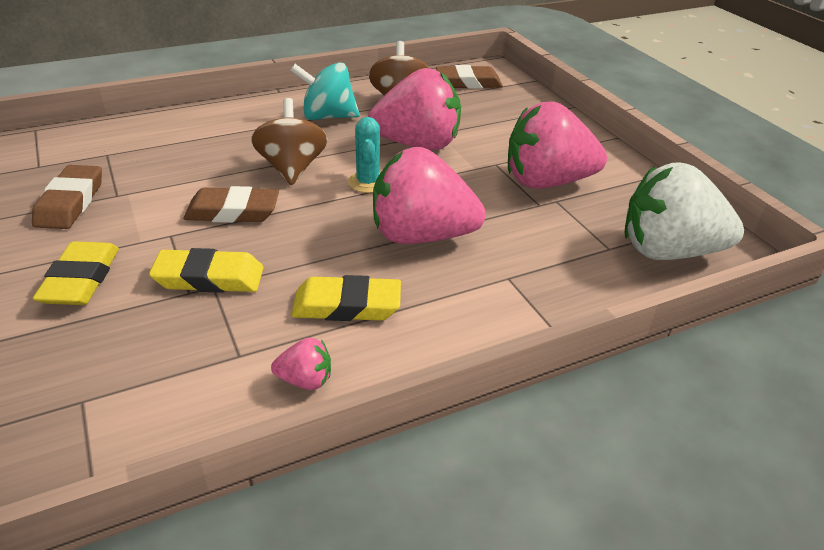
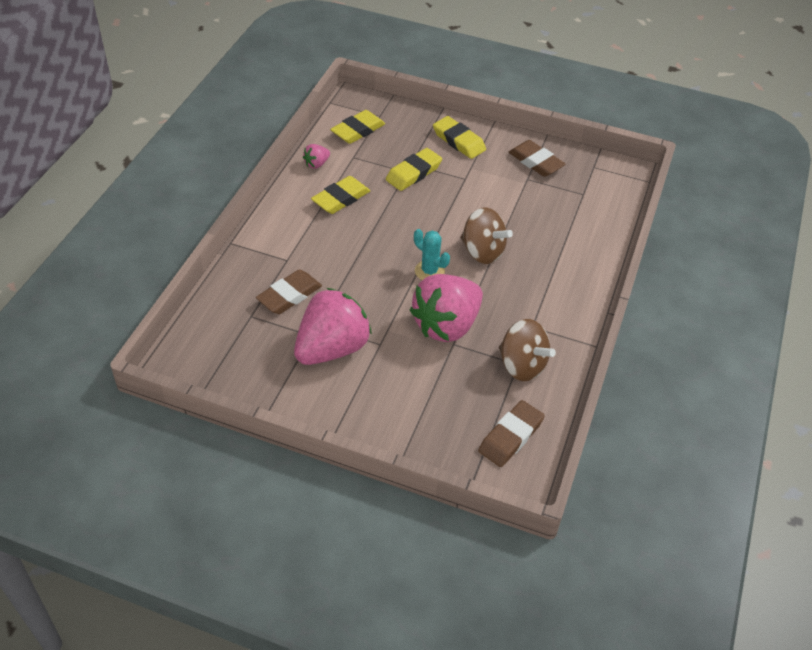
camera: 135 degrees right, 10 degrees up
(159, 396) = (358, 130): none -> yellow eraser
(233, 211) = (461, 206): brown eraser -> brown eraser (289, 295)
(327, 117) = (536, 309): turquoise spinning top -> none
(421, 236) = (355, 255): pink strawberry -> none
(668, 251) = (216, 335): white strawberry -> none

